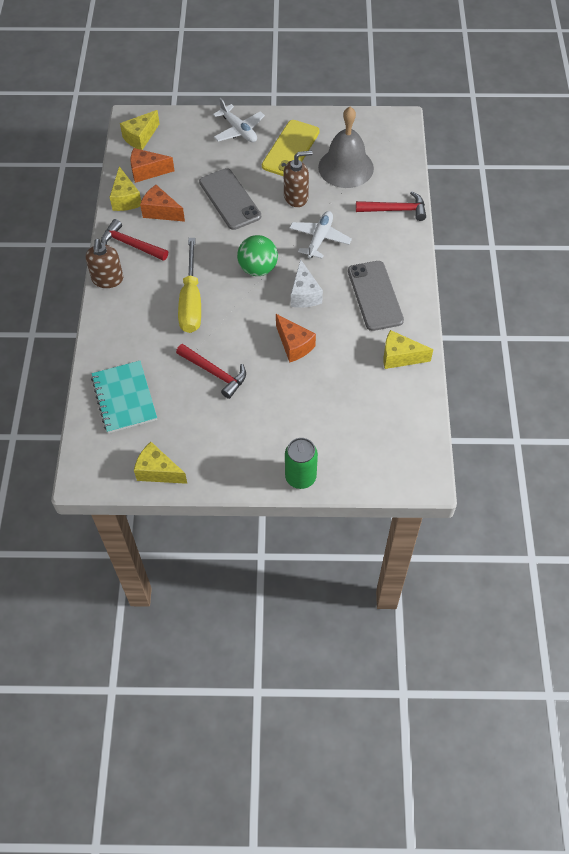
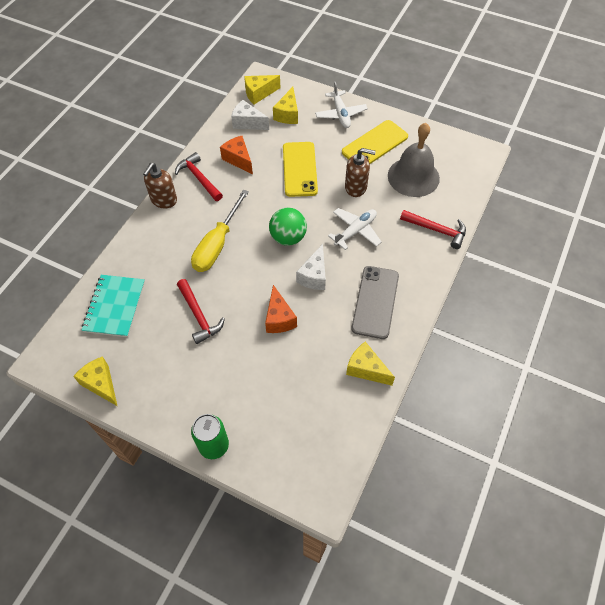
camera: 25 degrees right, 0 degrees up
(125, 199) = (217, 139): yellow cheese -> yellow cheese (288, 114)
(147, 171) = (248, 123): orange cheese -> white cheese
(230, 199) = (299, 169): grey phone -> yellow phone

